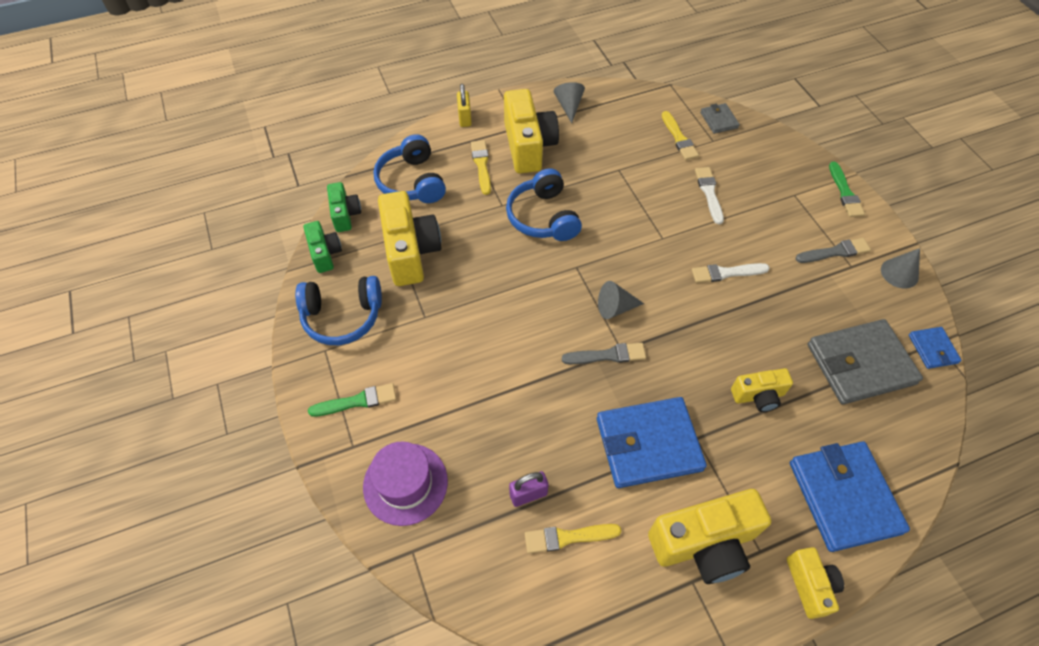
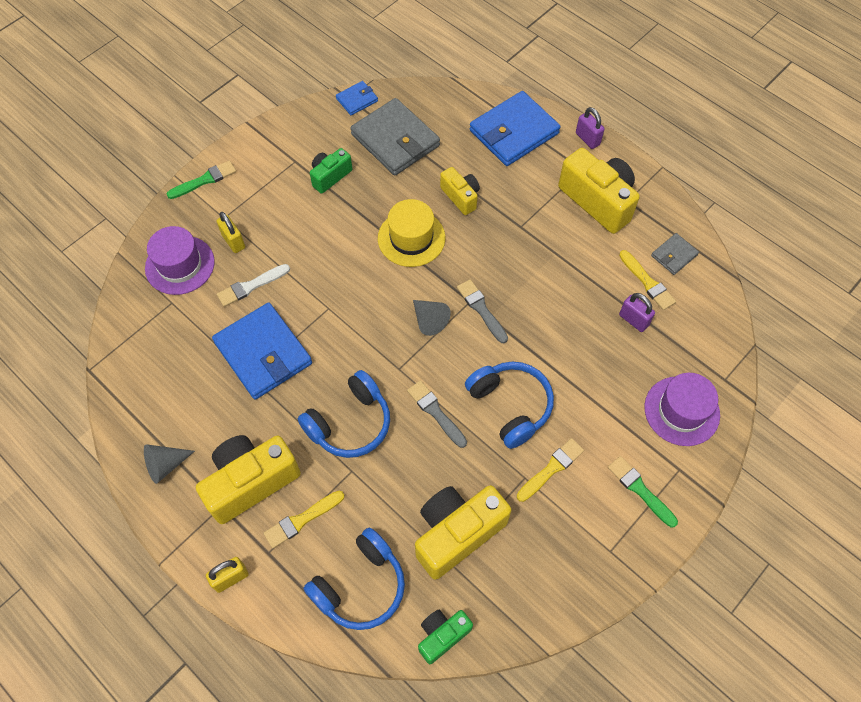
camera: 115 degrees left, 5 degrees up
(325, 253) = (504, 624): green camera -> green camera (330, 176)
(342, 317) = (567, 556): blue headphones -> blue headphones (510, 406)
(648, 444) = (544, 255): blue wallet -> blue wallet (263, 353)
(679, 138) = (180, 335): yellow brush -> yellow brush (551, 469)
(718, 120) = (136, 306): grey wallet -> grey wallet (674, 255)
(718, 329) = (411, 238): none -> yellow hat
(726, 273) = (346, 247): white brush -> none
(750, 154) = (180, 265): none -> purple hat
(763, 194) = (233, 241): none -> yellow padlock
(810, 585) = (587, 139): yellow camera -> purple padlock
(835, 252) = (283, 175): grey brush -> grey brush (436, 412)
(899, 273) = (287, 129): grey cone -> none

